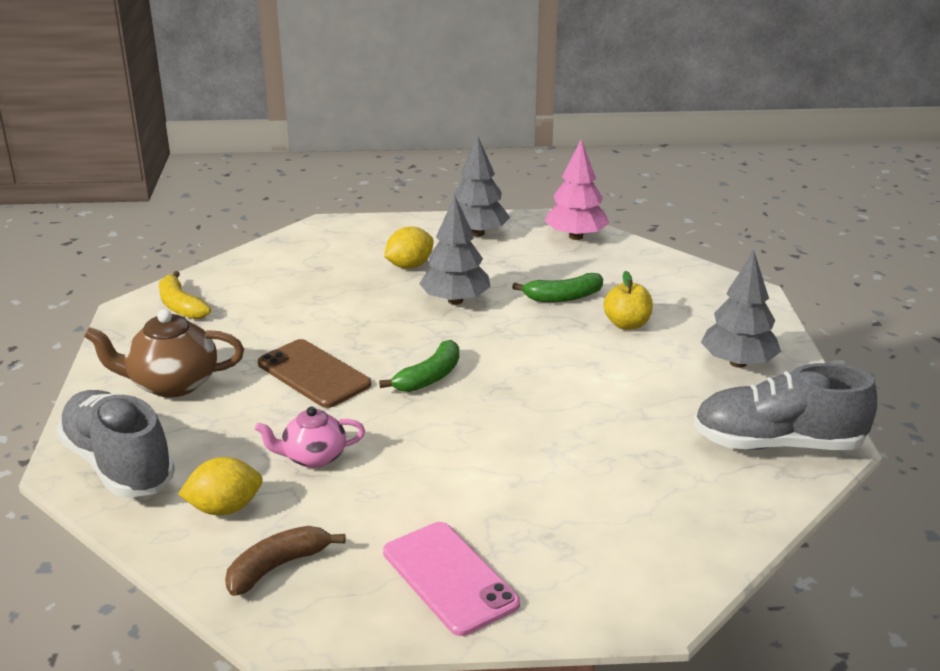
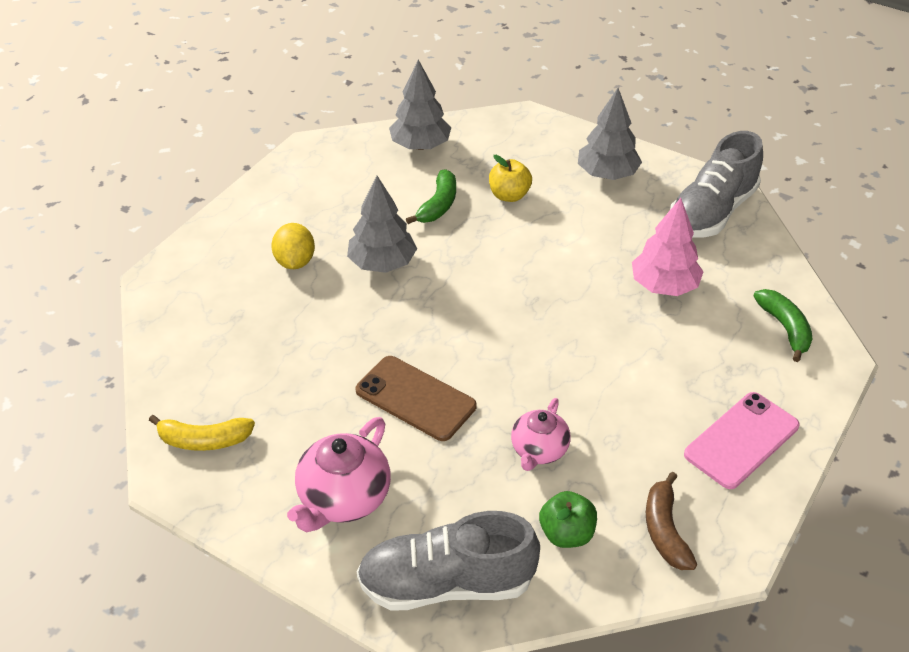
camera: 55 degrees left, 15 degrees up
(171, 384) = (343, 499): brown teapot -> pink teapot
(224, 508) = (566, 534): yellow lemon -> green apple
(314, 374) = (415, 398): brown phone -> brown phone turned 45 degrees clockwise
(429, 377) = (484, 333): green banana -> green banana (785, 328)
(449, 578) = (741, 440): pink phone -> pink phone turned 45 degrees counterclockwise
(477, 233) = (283, 197): grey tree -> grey tree (420, 145)
(576, 237) = (352, 150): pink tree -> pink tree (664, 286)

